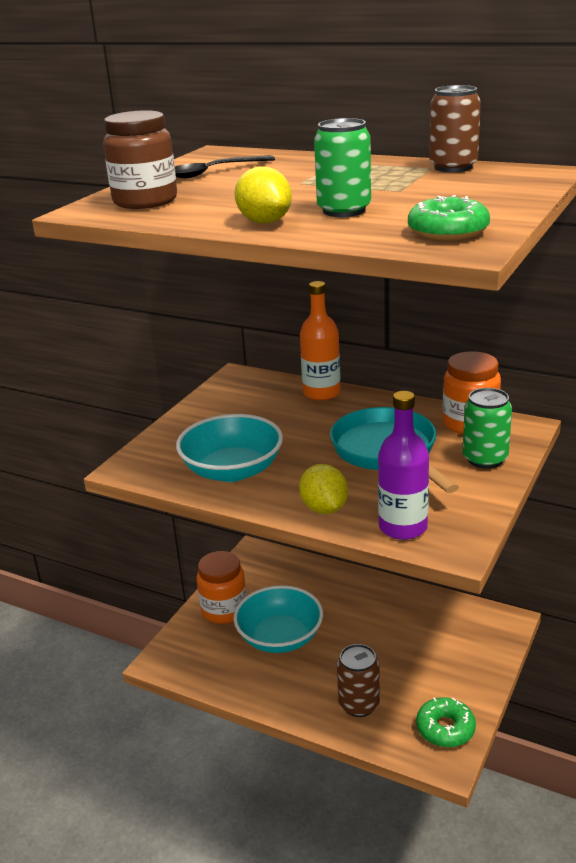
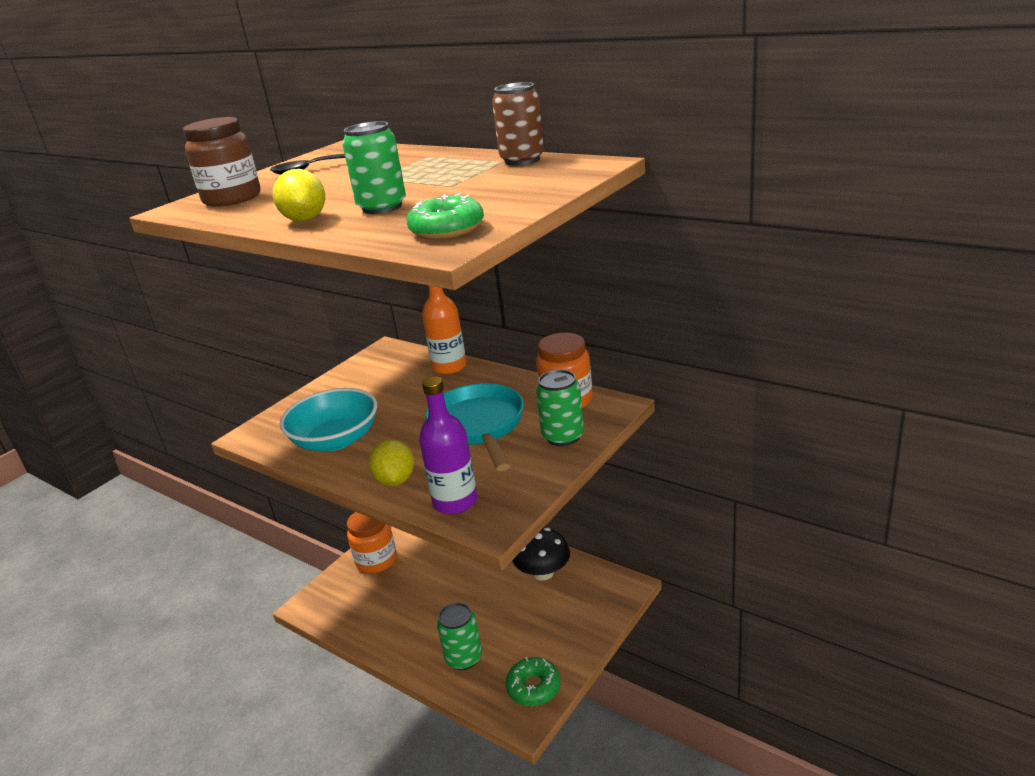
camera: 10 degrees right, 0 degrees up
(280, 637) = (416, 589): turquoise bowl -> none
(359, 704) = (464, 658): brown can -> green can
(414, 612) = (543, 573): none -> black mushroom

